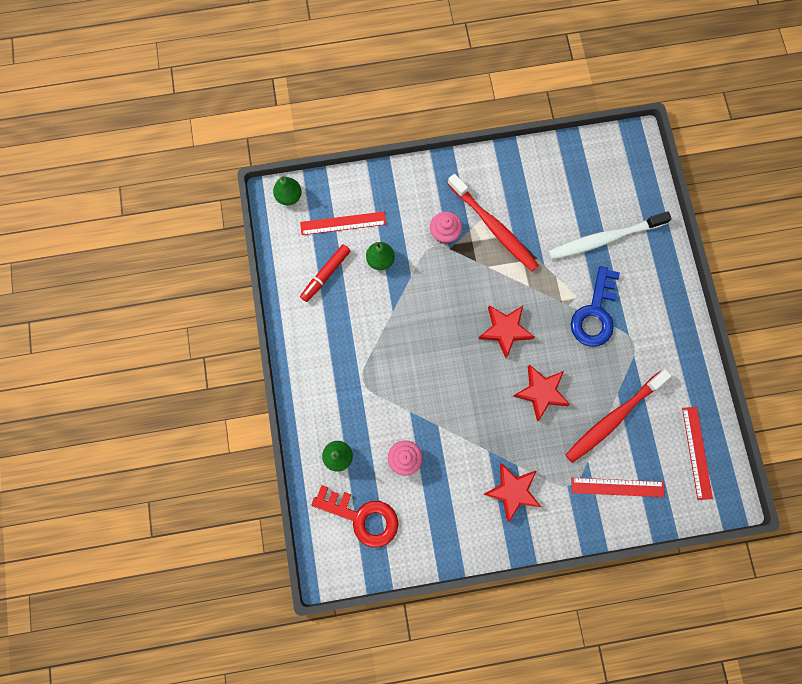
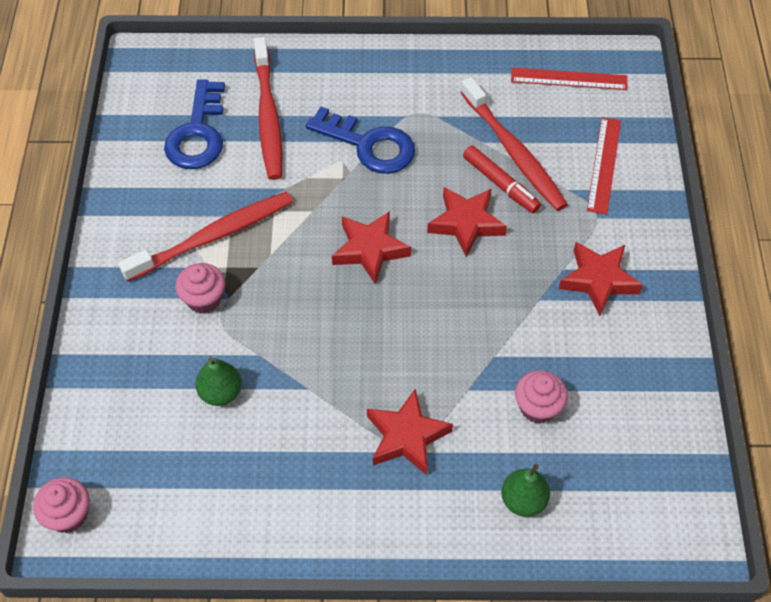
camera: 80 degrees left, 20 degrees down
(289, 196) = (68, 515): green pear -> pink cupcake
(325, 274) = (223, 476): red marker -> red marker (500, 184)
(343, 223) = (143, 437): red ruler -> none
(362, 517) = (620, 480): red key -> none
(370, 378) = (406, 436): none -> red star
(577, 196) = (198, 133): none -> blue key
(603, 239) = (268, 117): white toothbrush -> red toothbrush

